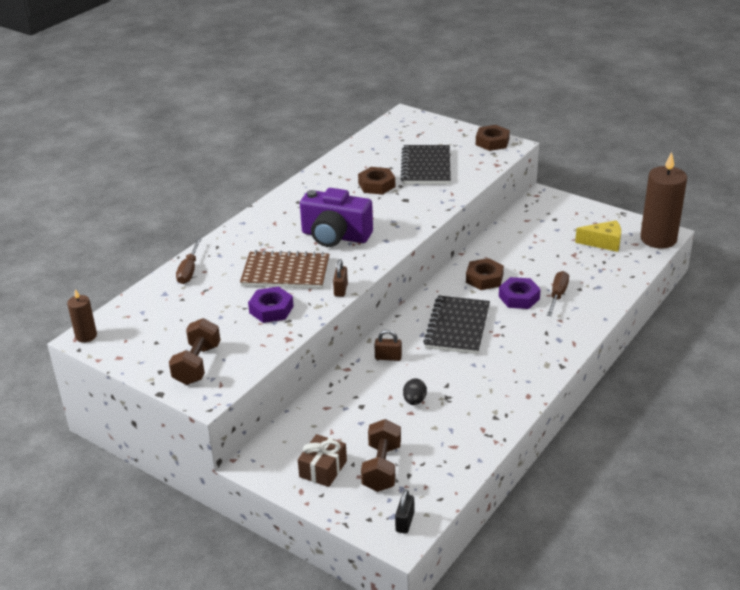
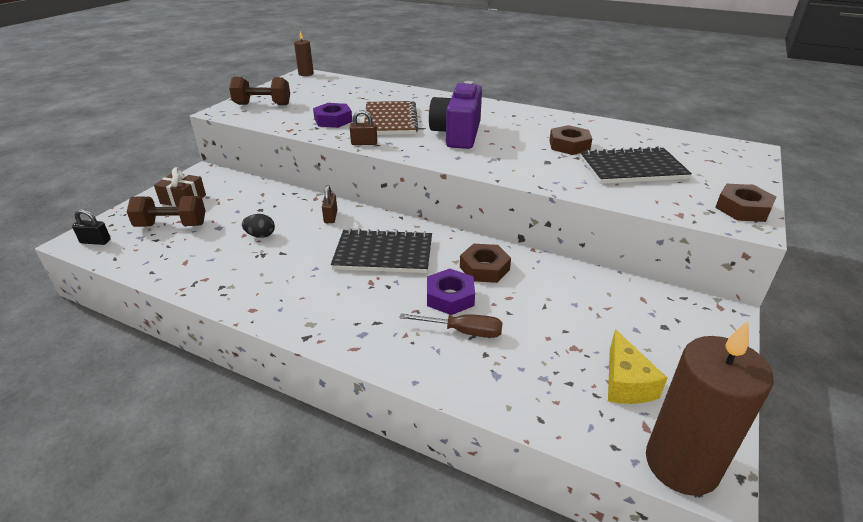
camera: 80 degrees right, 0 degrees up
(189, 270) = (389, 90): brown screwdriver -> none

